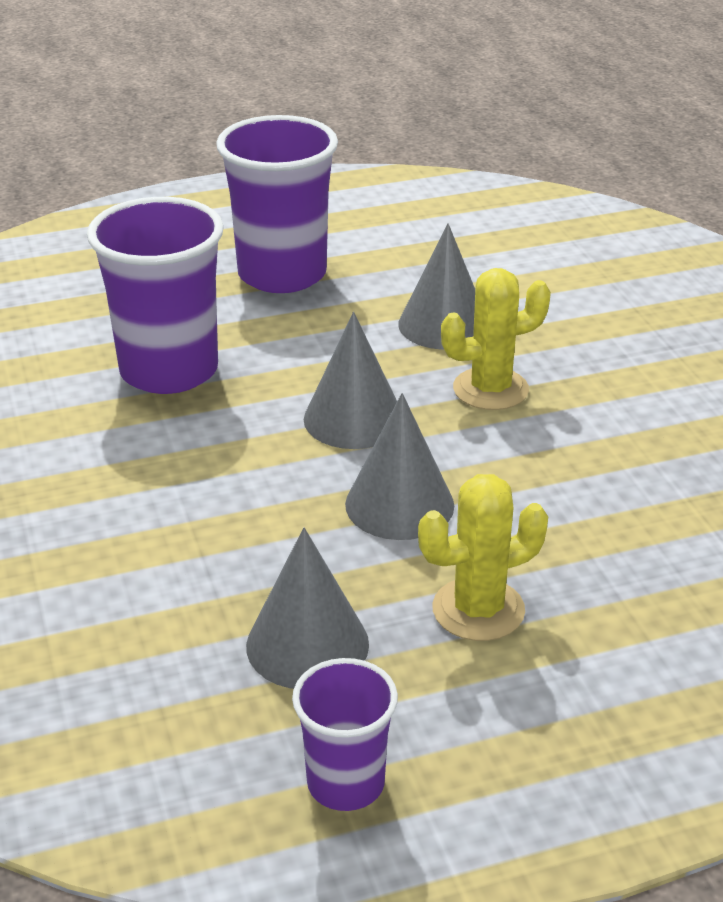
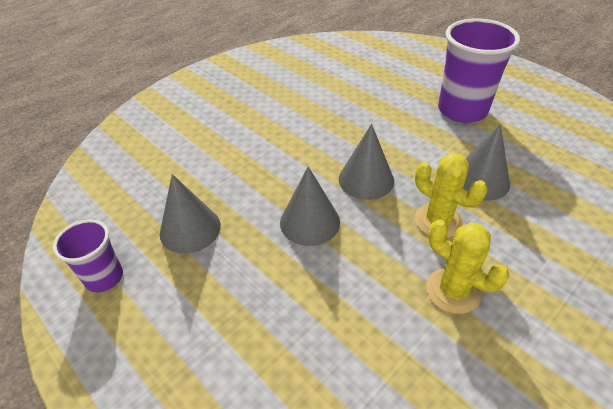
camera: 65 degrees right, 10 degrees up
(169, 371) = (353, 111): purple cup -> none
(478, 610) = (244, 283): yellow cactus -> yellow cactus (453, 290)

